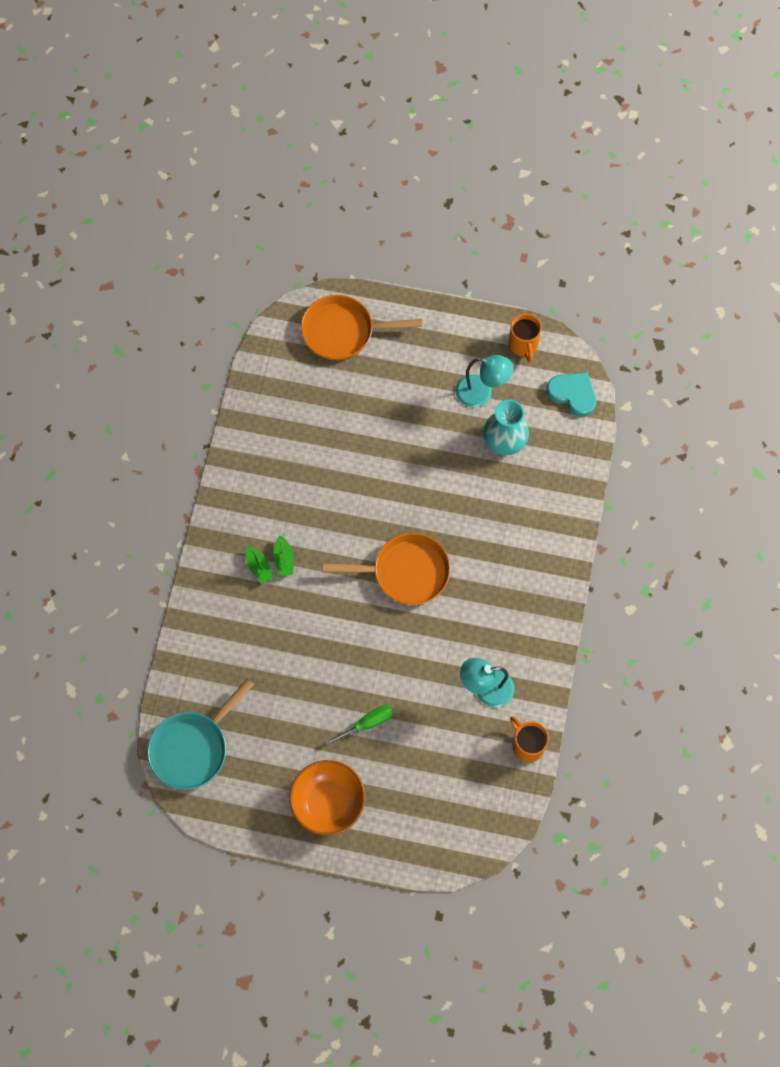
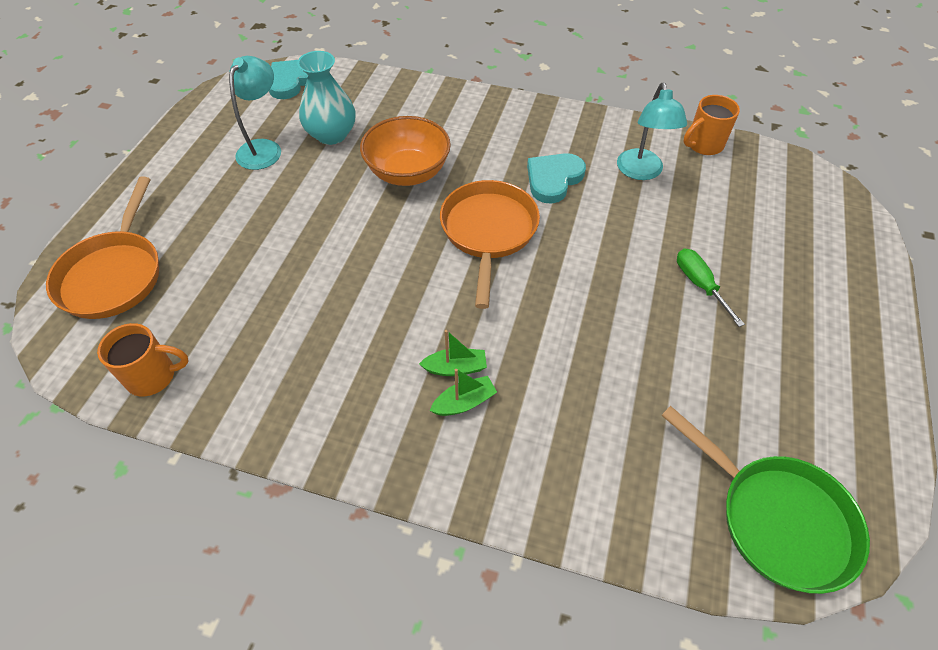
camera: 85 degrees left, 15 degrees down
(193, 748) = (777, 519): turquoise pan -> green pan
(328, 803) = (820, 335): orange bowl -> orange bowl (408, 172)
(469, 619) = (553, 179): none -> turquoise heart
(523, 345) = (216, 111): orange mug -> orange mug (153, 376)

